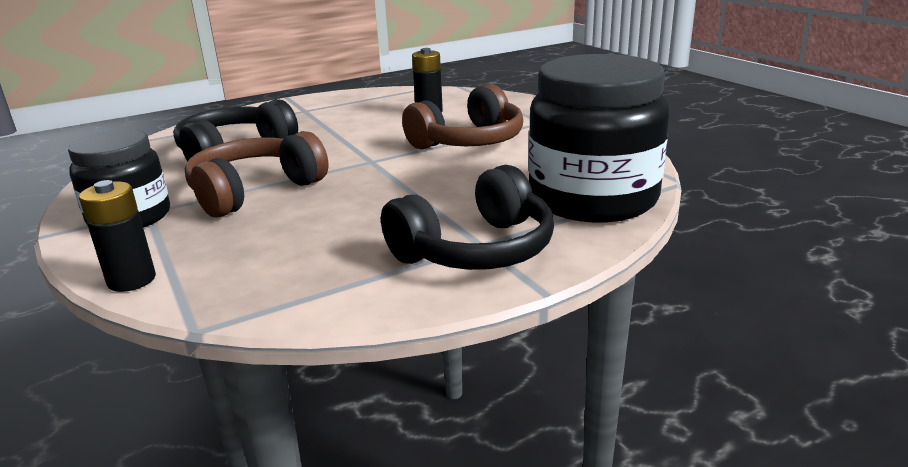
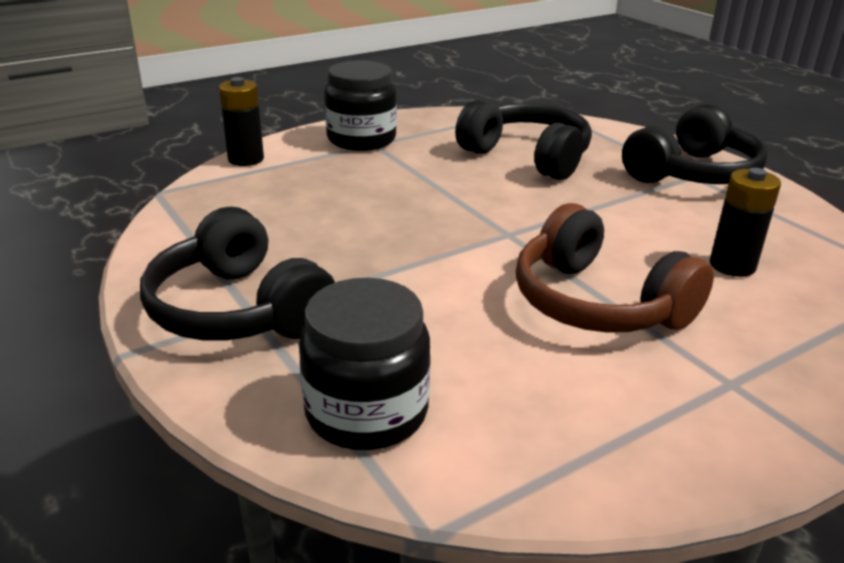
camera: 85 degrees right, 5 degrees up
(255, 191) = (414, 180): brown headphones -> none
(300, 110) = (692, 173): none -> black headphones
(593, 198) = (366, 412): black jar -> black jar, size x0.62

